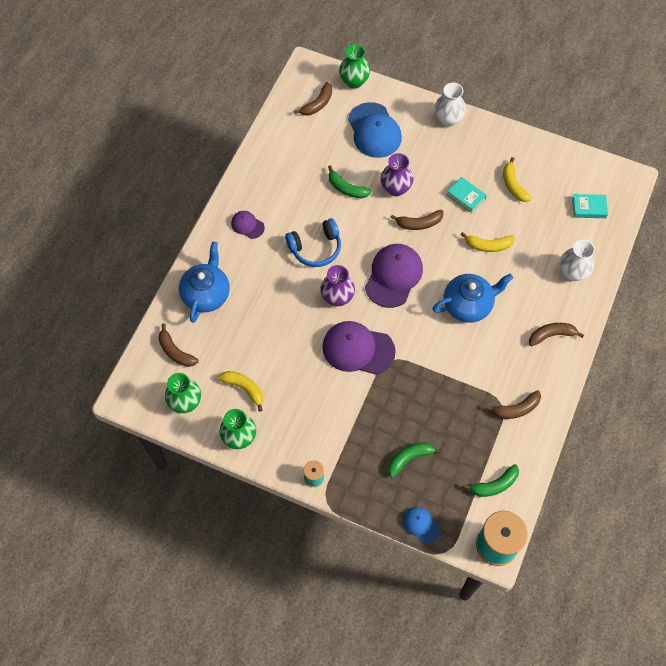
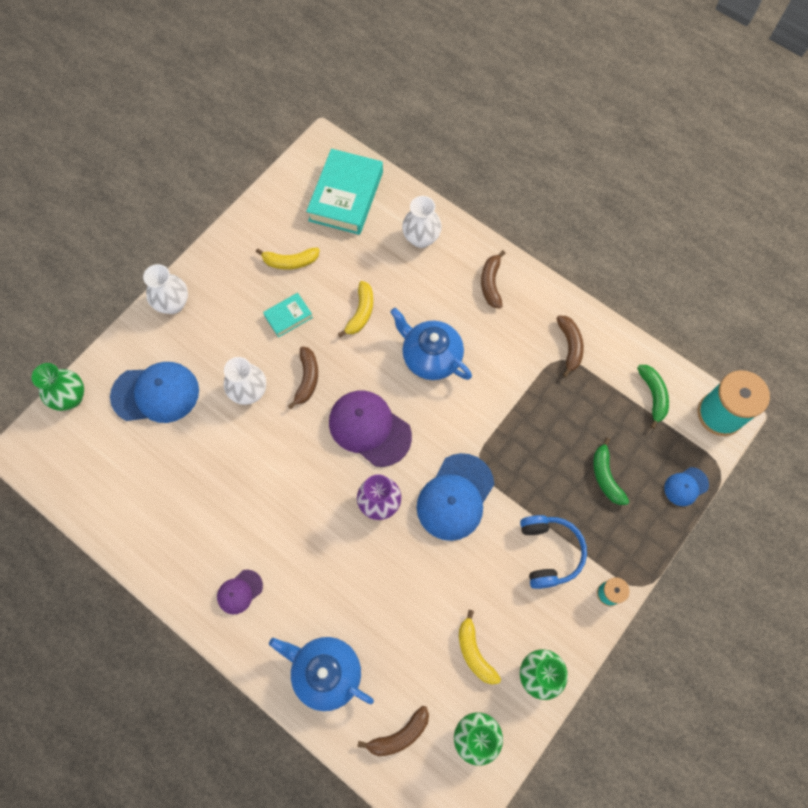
camera: 75 degrees left, 5 degrees up
(244, 388) = (474, 652): yellow banana -> yellow banana turned 75 degrees counterclockwise
(315, 248) = (302, 511): blue headphones -> blue headphones (549, 552)
(317, 104) = (87, 453): brown banana -> none
(346, 188) = (228, 451): green banana -> none
(358, 349) = (455, 497): purple cap -> blue cap
(395, 188) = (249, 392): purple vase -> white vase
(468, 305) = (430, 357): blue teapot -> blue teapot turned 45 degrees counterclockwise
(589, 208) = (346, 196): turquoise book -> turquoise book, size x2.03

